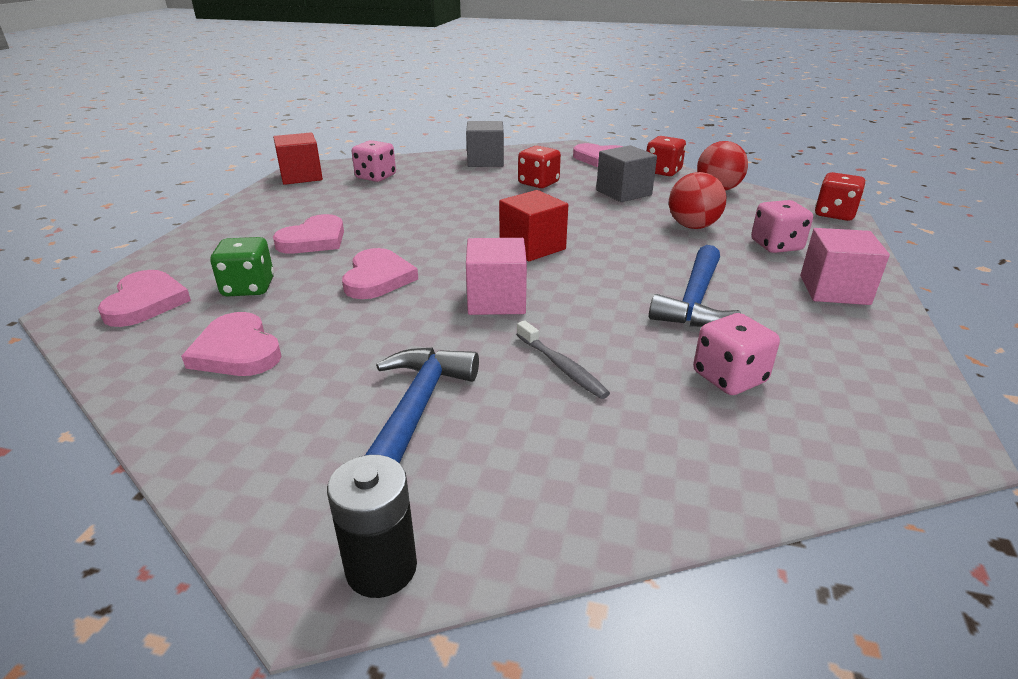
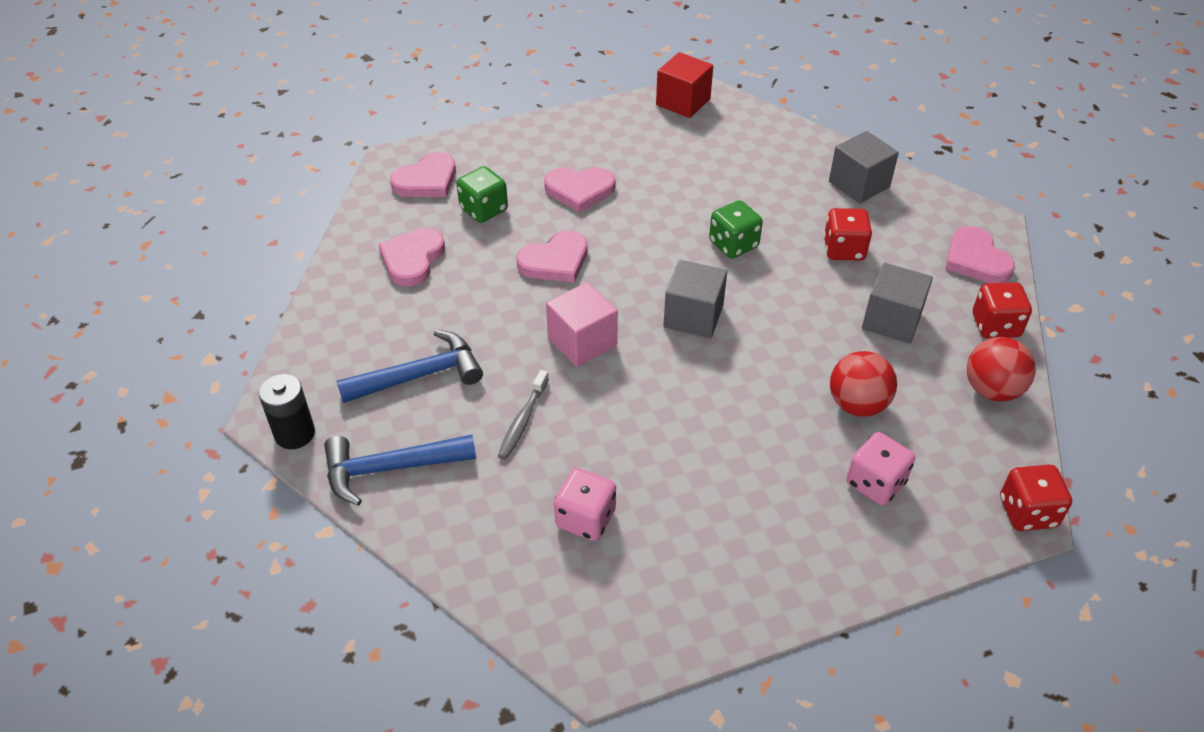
camera: 55 degrees right, 15 degrees up
(376, 177) = (733, 142): pink dice -> none
(478, 210) = (733, 244): none -> green dice
(532, 247) = (693, 316): red cube -> grey cube
(694, 300) = (693, 459): blue hammer -> blue hammer (390, 468)
(834, 290) = (809, 552): pink cube -> none

